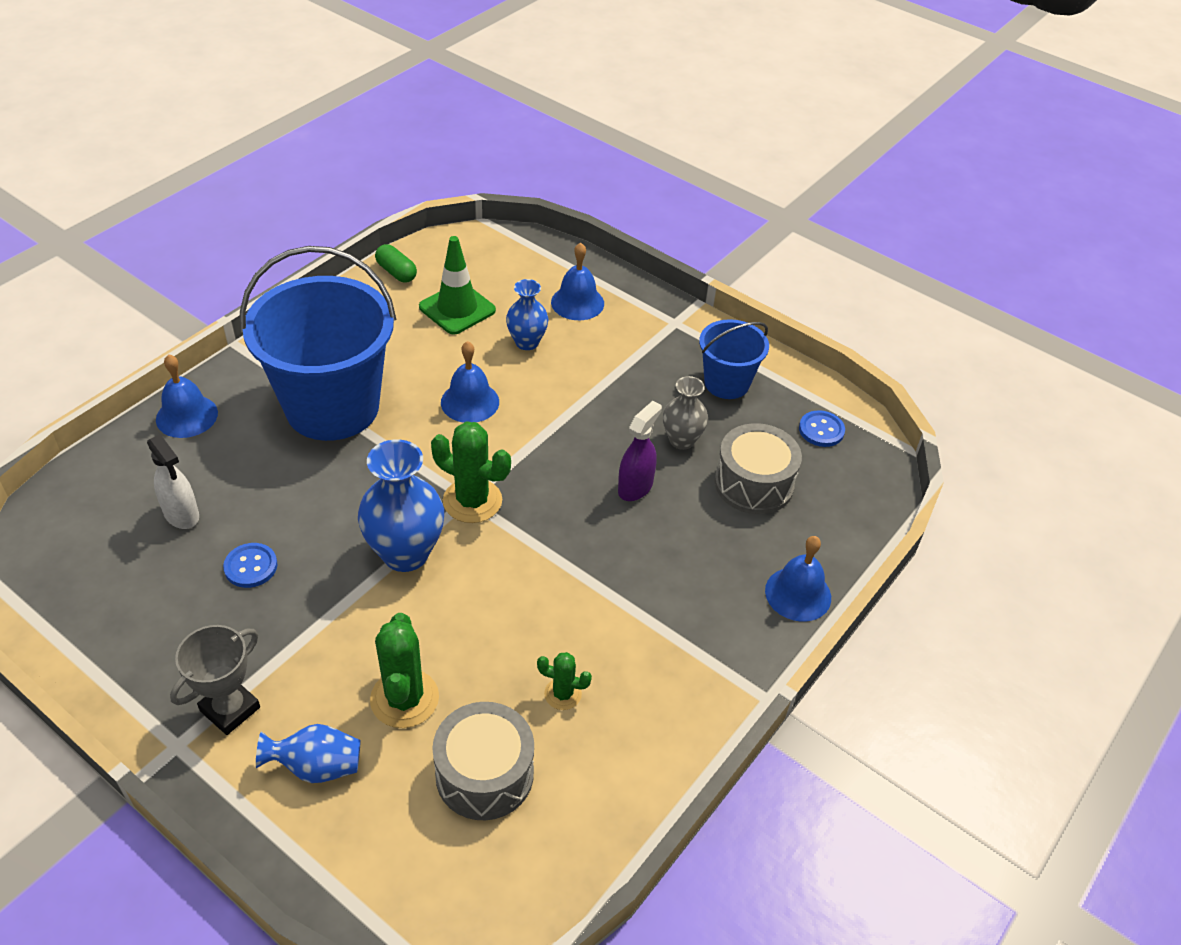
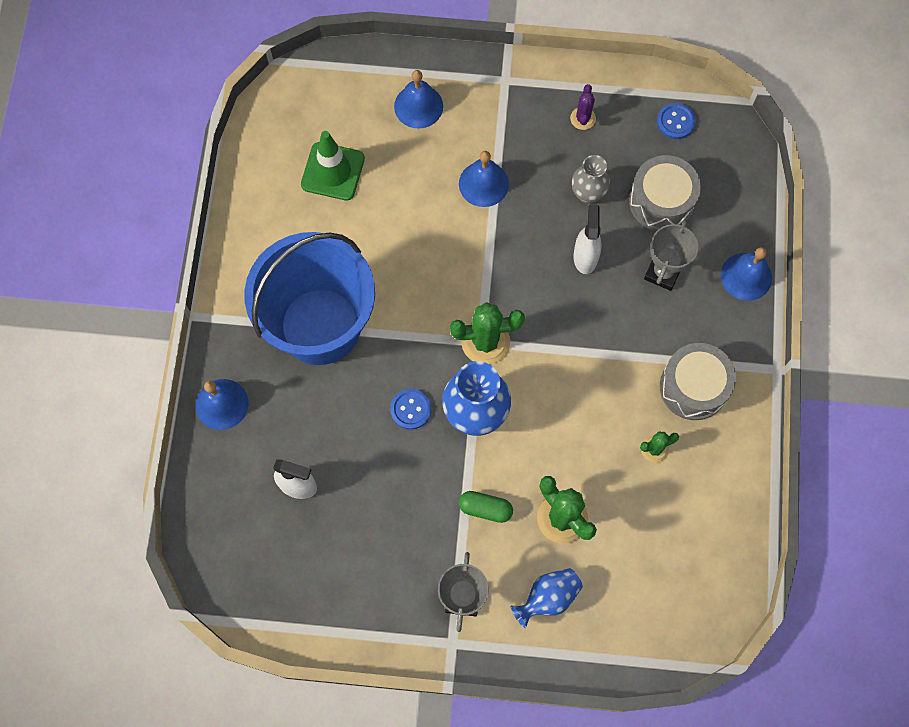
camera: 30 degrees left, 25 degrees up
(251, 566) = (383, 493): blue button -> blue button (410, 409)
(396, 272) = (254, 164): green capsule -> green capsule (485, 509)
(470, 402) = (415, 256): blue bell -> blue bell (483, 184)
(484, 774) = (649, 534): grey drum -> grey drum (693, 387)
(527, 342) = (411, 171): blue vase -> none
(635, 487) = (585, 257): purple spray bottle -> white spray bottle
(706, 542) = (663, 272): none -> grey trophy
(726, 383) = (583, 118): blue bucket -> purple cactus

